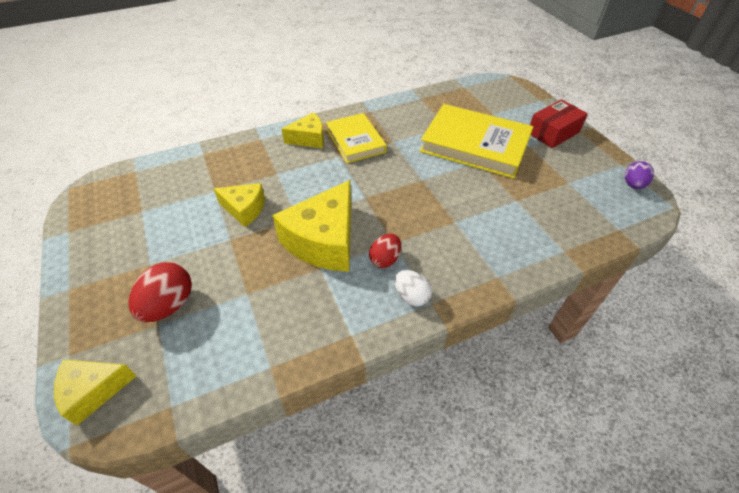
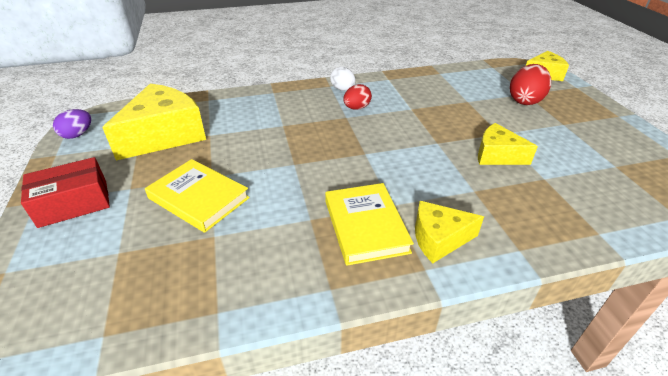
camera: 170 degrees left, 10 degrees down
(324, 241) = (408, 123): yellow cheese -> yellow cheese (164, 135)
(475, 145) = (199, 198): yellow book -> yellow book, size x0.62

